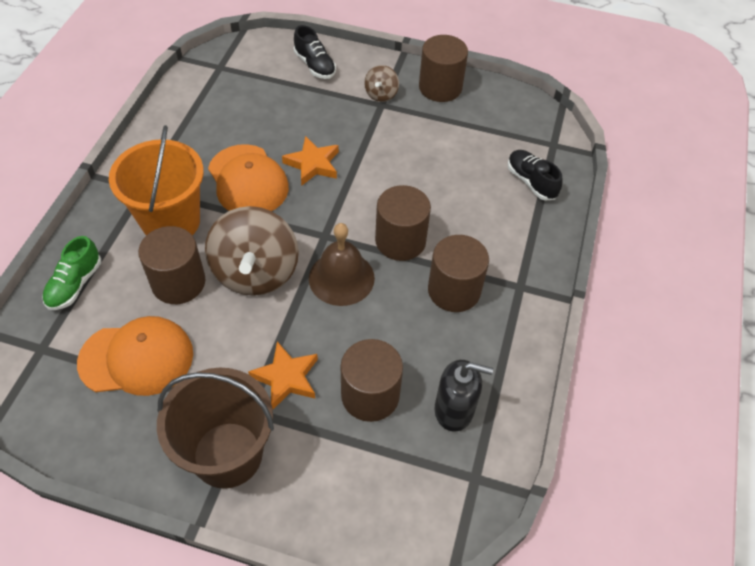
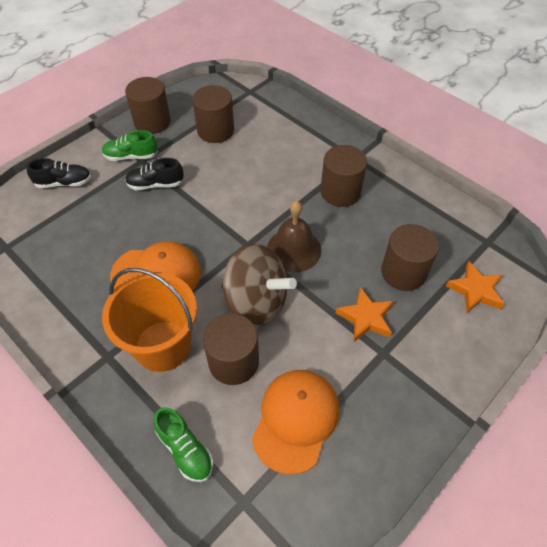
camera: 60 degrees left, 0 degrees up
(227, 454) = (416, 381): brown bucket -> none
(313, 164) = (171, 225): orange star -> orange star (475, 290)
(381, 94) = (131, 156): brown spinning top -> green shoe
(400, 241) = (280, 202): brown cylinder -> brown cylinder (215, 131)
(454, 410) = (434, 231): black soap dispenser -> none
(531, 182) = (274, 115): black shoe -> black shoe (155, 184)

